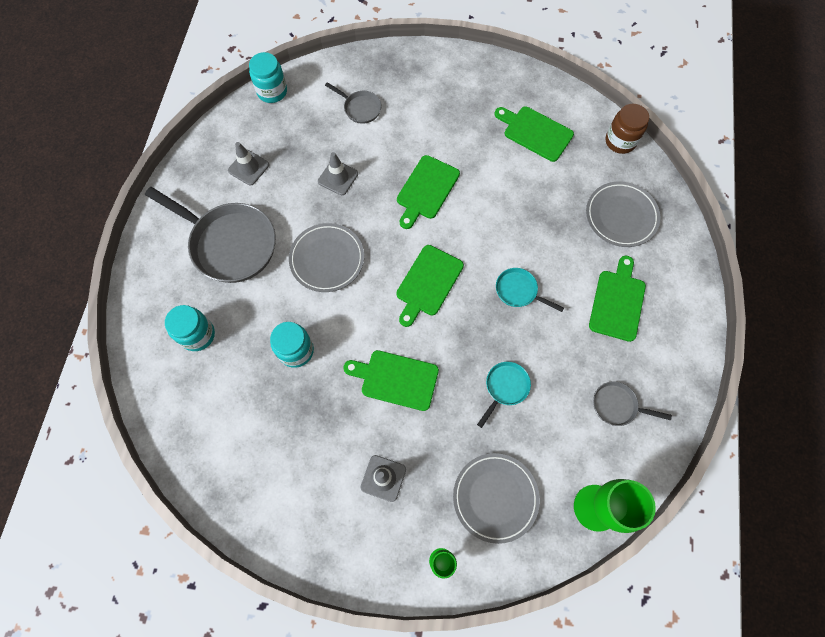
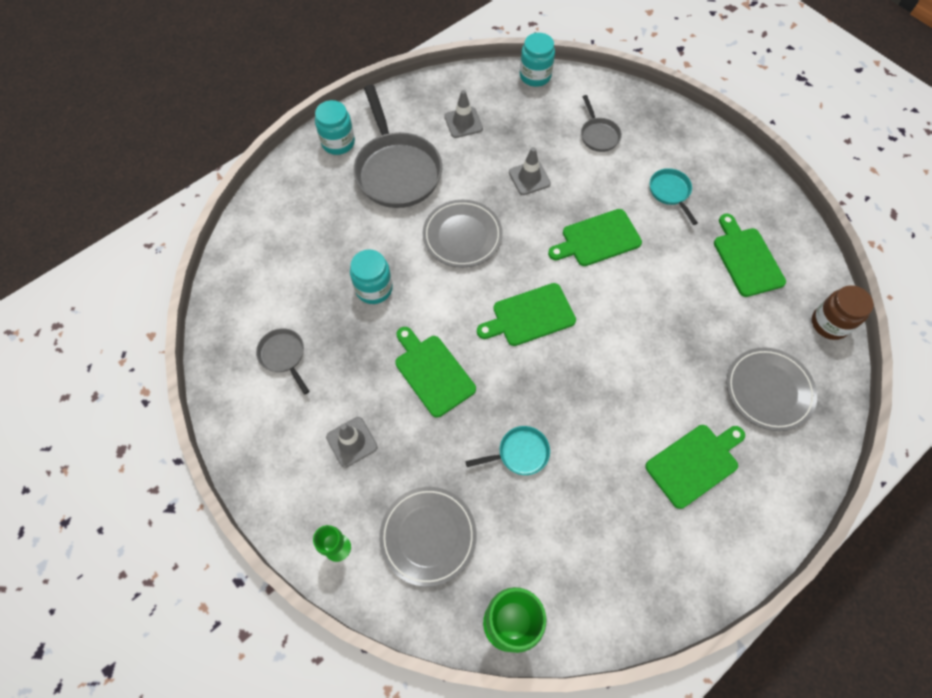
camera: 40 degrees right, 5 degrees down
(197, 335) = (312, 221): turquoise jar -> turquoise jar (338, 143)
(519, 291) = (606, 382): turquoise pan -> turquoise pan (670, 192)
(617, 406) = (611, 553): grey pan -> grey pan (284, 356)

